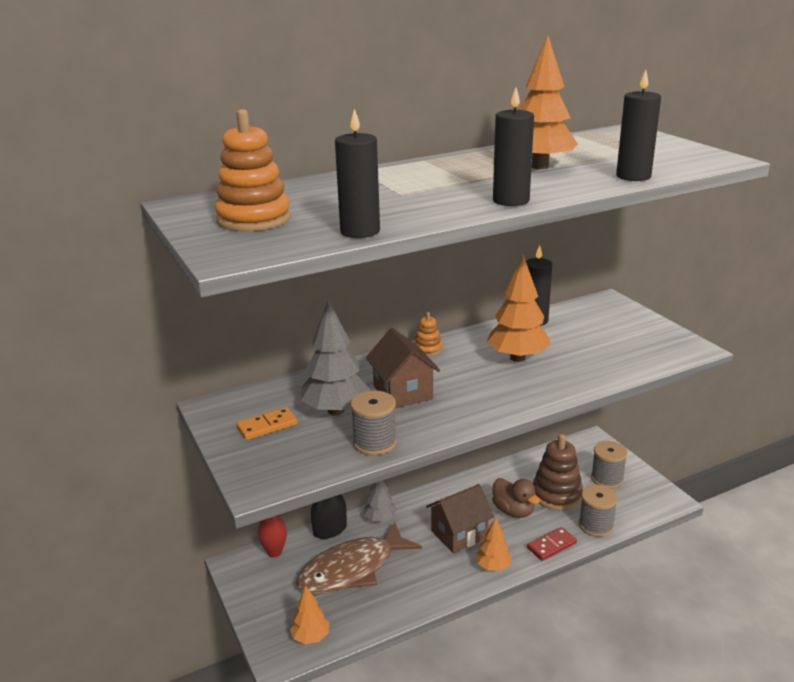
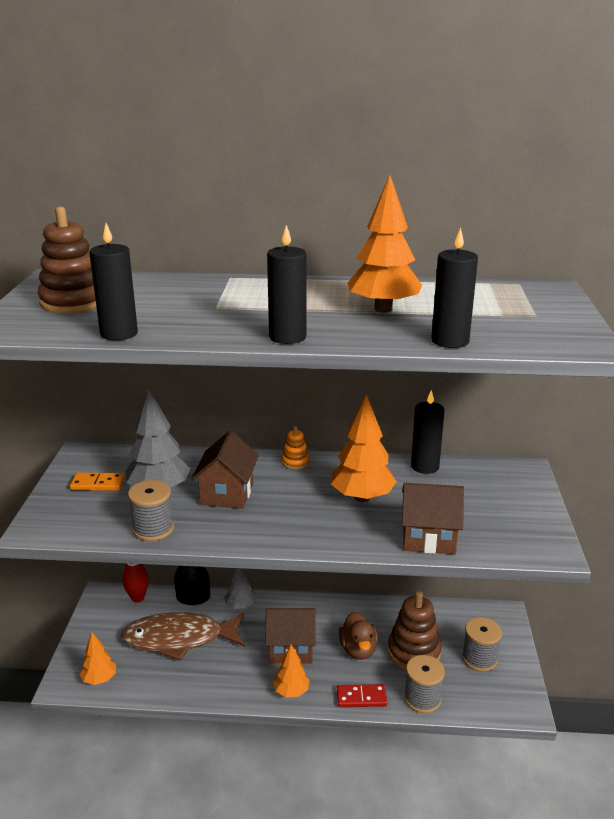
camera: 30 degrees right, 0 degrees up
(254, 219) = (73, 302): orange stacking toy -> brown stacking toy
(603, 369) = (428, 538): none -> brown house

